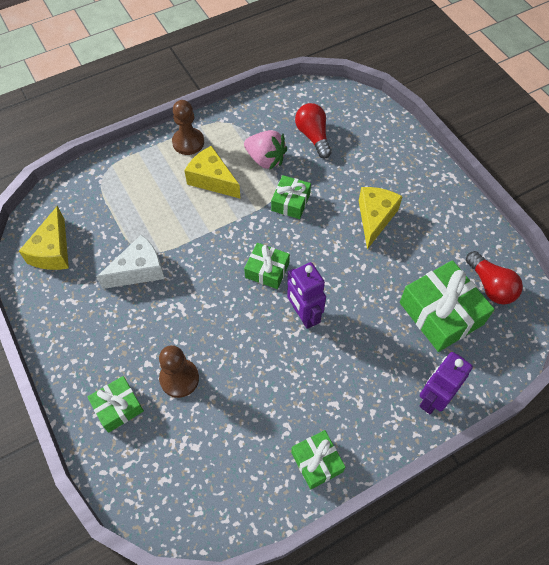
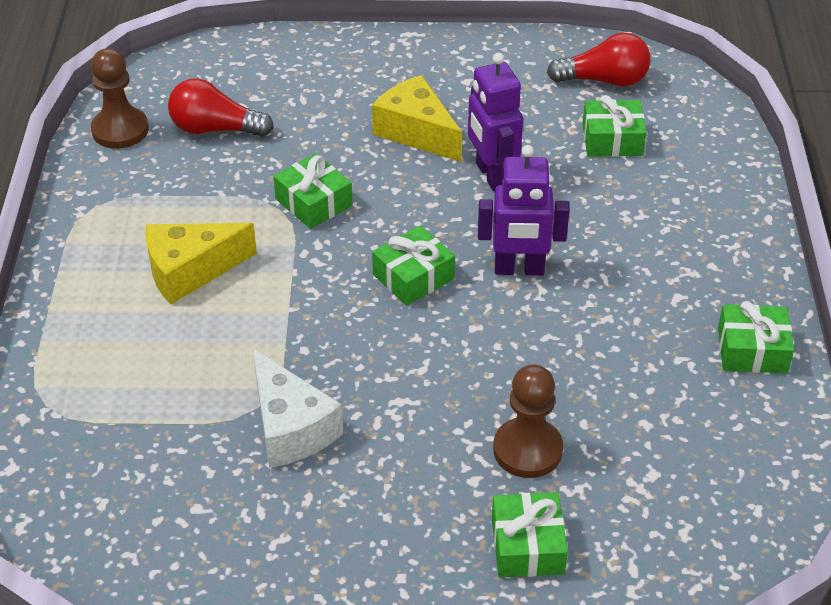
camera: 60 degrees left, 15 degrees down
(53, 251) = (151, 533): yellow cheese -> none
(139, 270) = (290, 427): white cheese -> white cheese turned 150 degrees clockwise
(188, 142) = (85, 270): brown pawn -> brown pawn (120, 130)
(265, 159) = (209, 196): pink strawberry -> none
(433, 399) = (728, 202): purple robot -> purple robot (491, 175)
(441, 313) = (612, 140): green gift -> green gift, size x0.57

